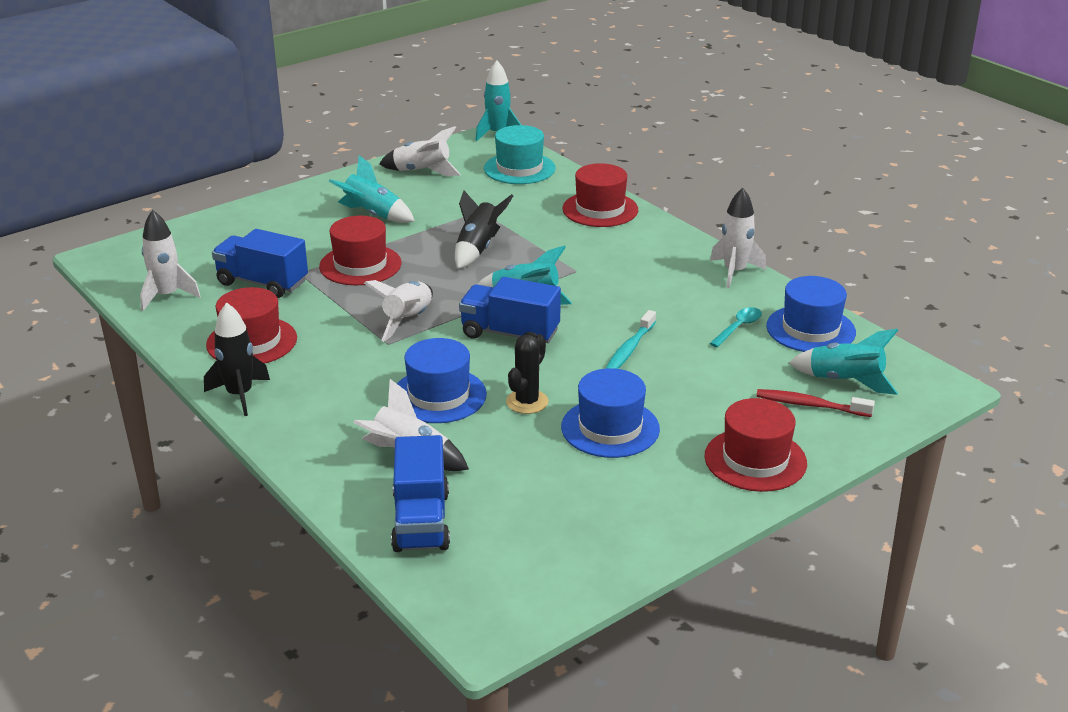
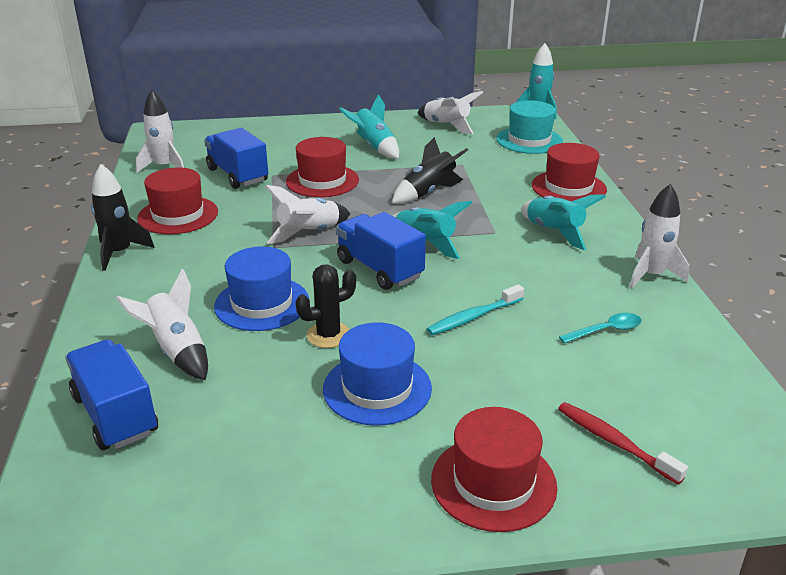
camera: 30 degrees right, 0 degrees up
(421, 521) = (115, 414): blue truck -> blue truck turned 120 degrees clockwise
(810, 329) = (687, 357): blue hat -> none
(845, 381) = (680, 429): turquoise rocket -> turquoise rocket (554, 232)

